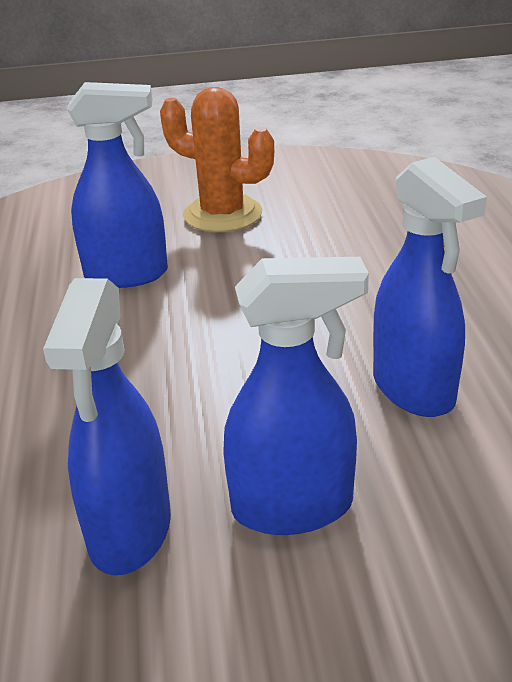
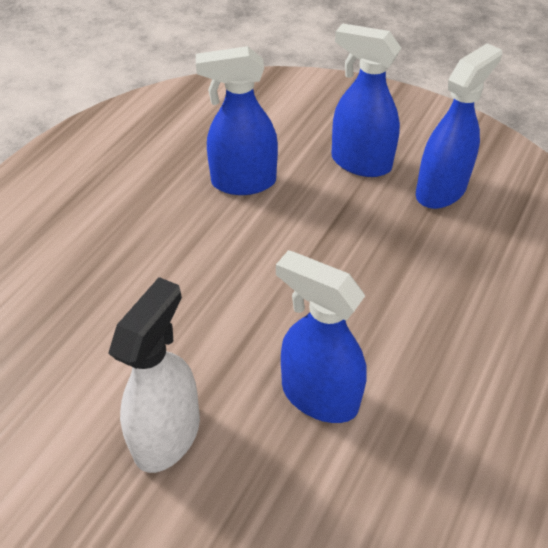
camera: 145 degrees left, 15 degrees up
(223, 214) = (168, 435): orange cactus -> white spray bottle
(414, 390) = (243, 182): blue spray bottle -> blue spray bottle turned 105 degrees counterclockwise

